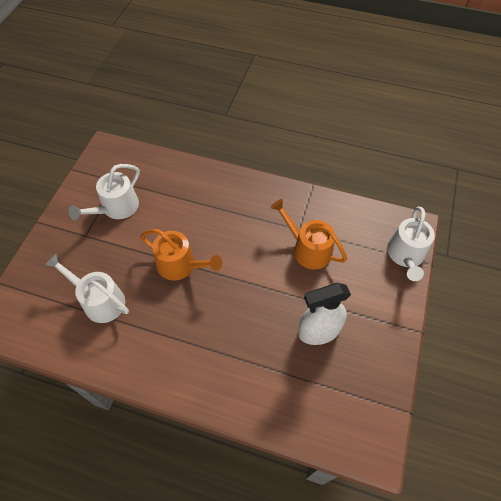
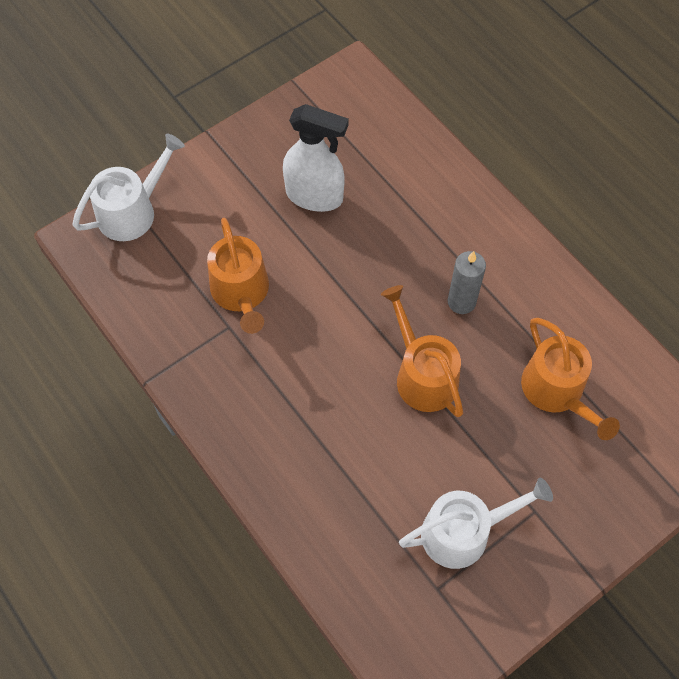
camera: 145 degrees left, 5 degrees up
(100, 301) = (557, 391): white watering can -> orange watering can
(184, 319) = (461, 302): none -> grey candle

